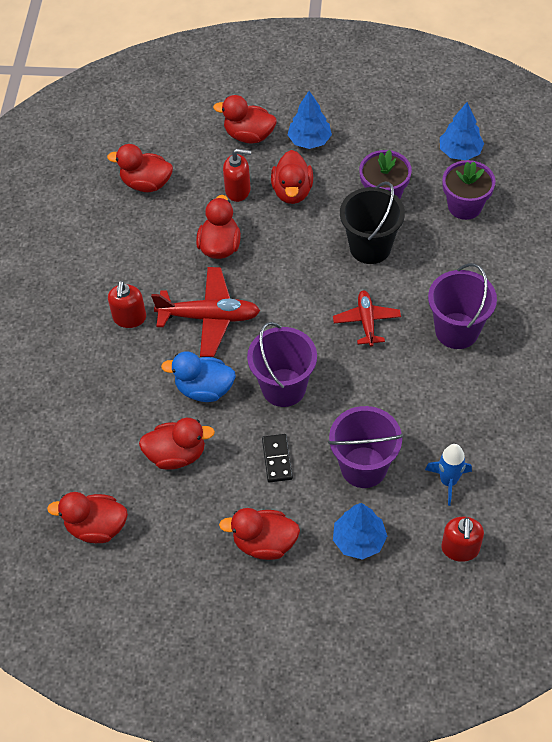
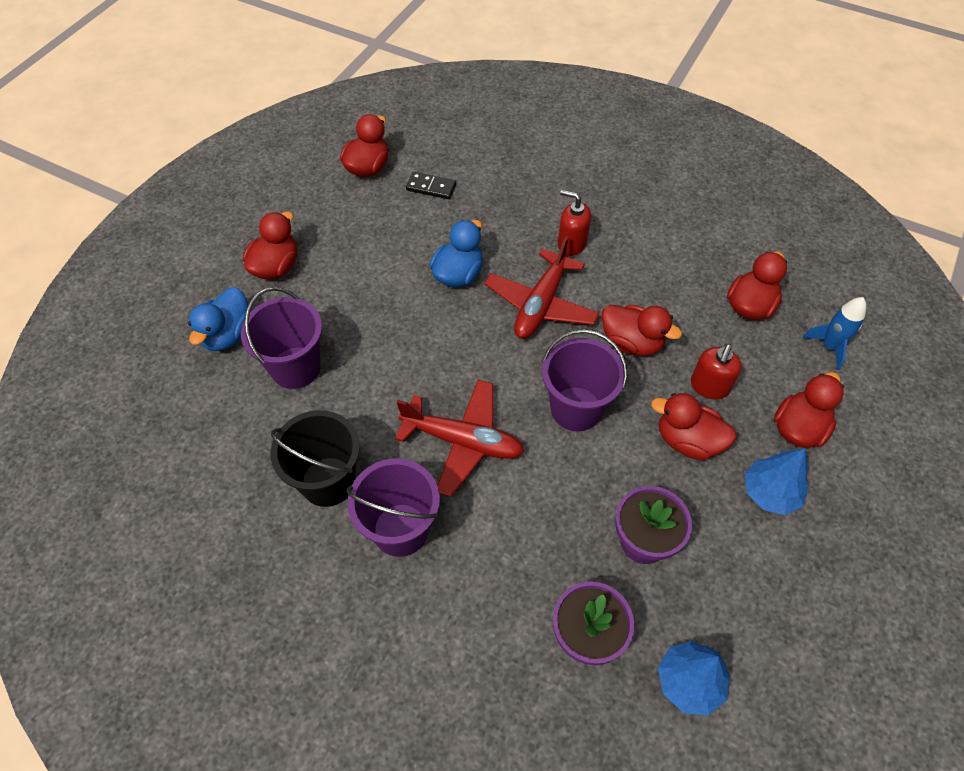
camera: 110 degrees right, 0 degrees up
(176, 454) = (401, 235): red duck -> none
(277, 459) = (349, 303): black domino -> black domino (431, 187)
(283, 387) = (423, 336): purple bucket -> purple bucket (576, 409)
(359, 540) = (228, 335): blue tree -> blue duck
(366, 321) = (463, 441): red plane -> red plane, size x1.60
(370, 247) = (566, 489): black bucket -> black bucket (328, 481)
(448, 481) = (231, 433): blue rocket -> blue rocket (829, 347)
(460, 549) = (159, 411): red soap dispenser -> none

